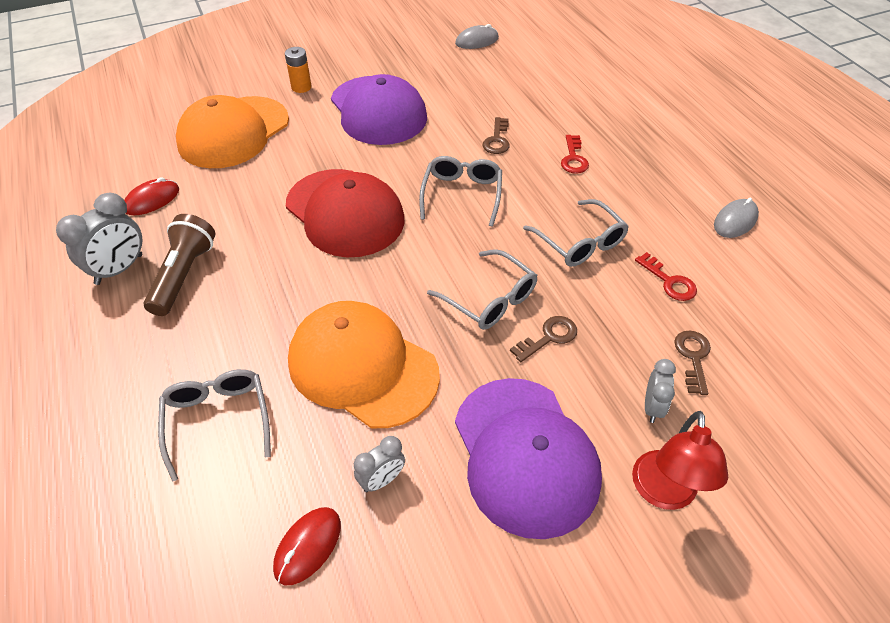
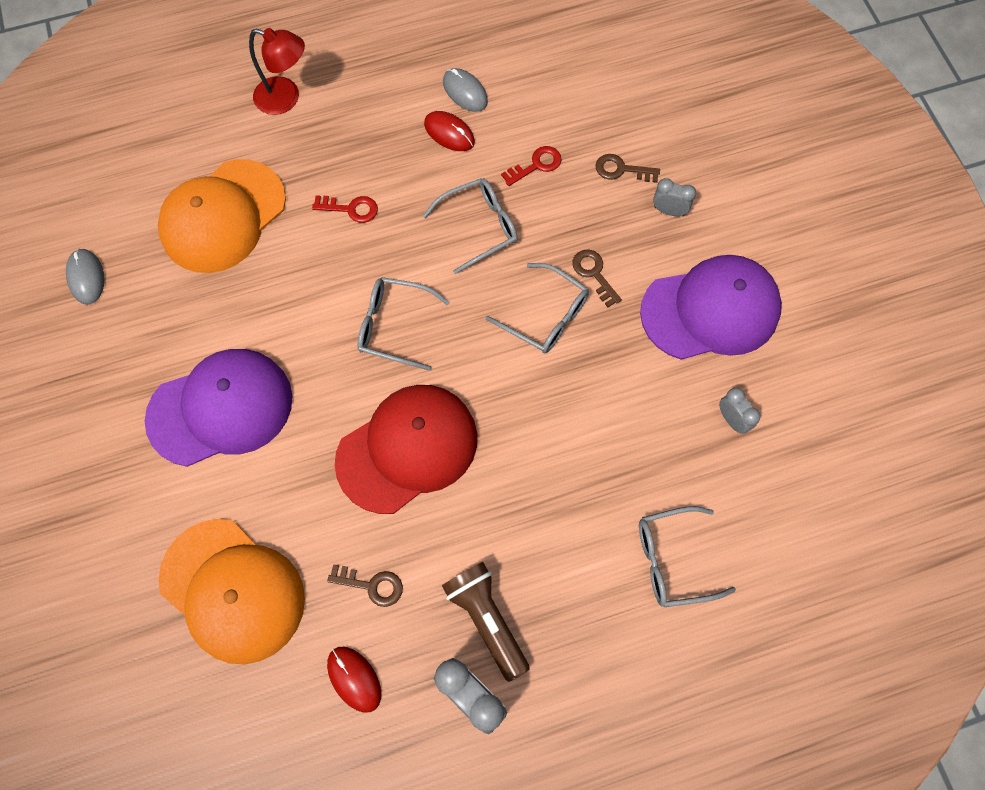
camera: 85 degrees left, 20 degrees up
(184, 275) = (486, 619): brown flashlight -> brown flashlight turned 45 degrees clockwise
(301, 87) = (146, 507): orange battery -> none
(308, 546) = (788, 476): red mouse -> red mouse (449, 133)
(362, 367) = (619, 433): orange cap -> orange cap (223, 216)
(490, 299) = (546, 316): grey glasses -> grey glasses turned 75 degrees clockwise
(497, 140) = (305, 280): brown key -> brown key (372, 585)
(664, 493) = (743, 221): red lamp -> red lamp (286, 98)

